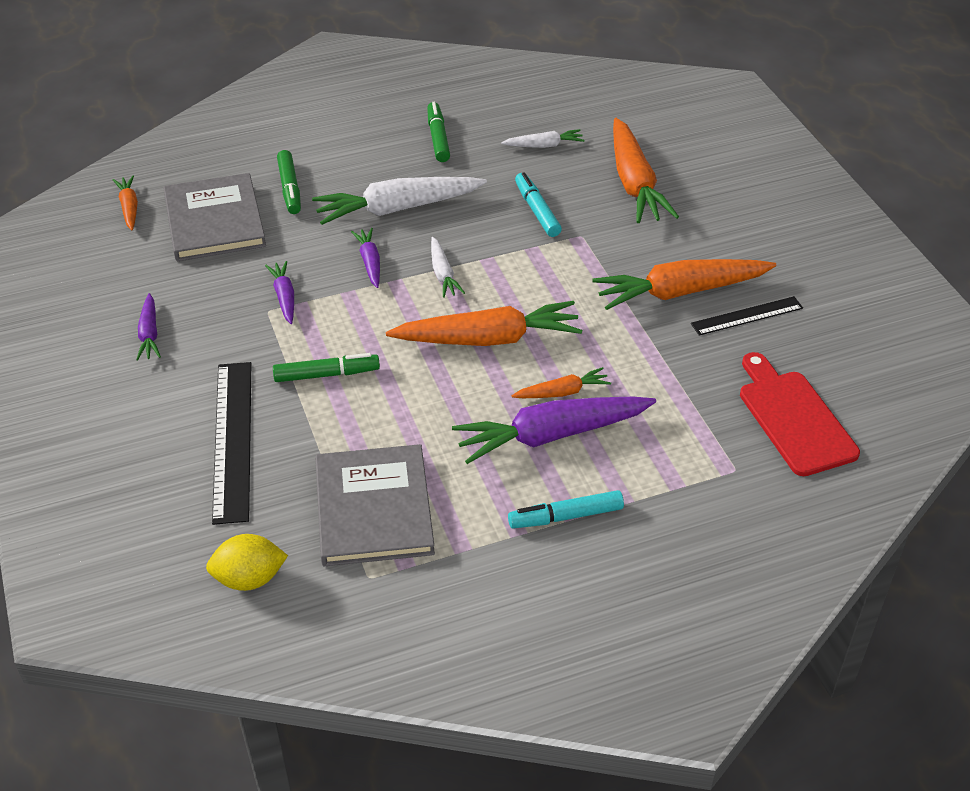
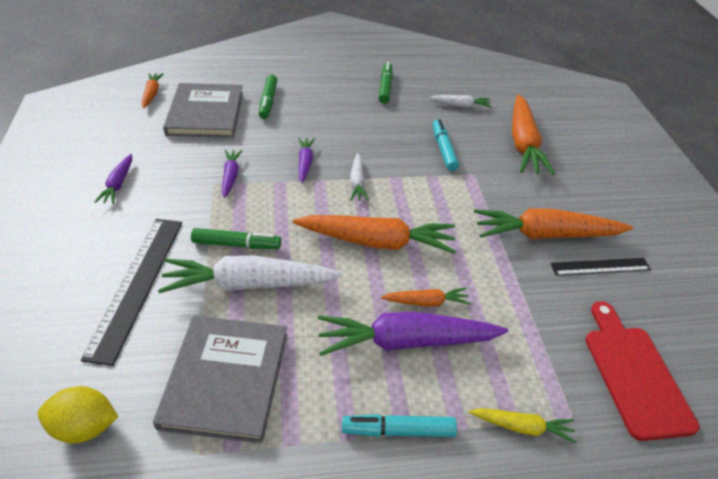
camera: 10 degrees right, 0 degrees up
(398, 209) = (340, 129): white carrot -> white carrot (249, 284)
(687, 488) = (521, 427): none -> yellow carrot

